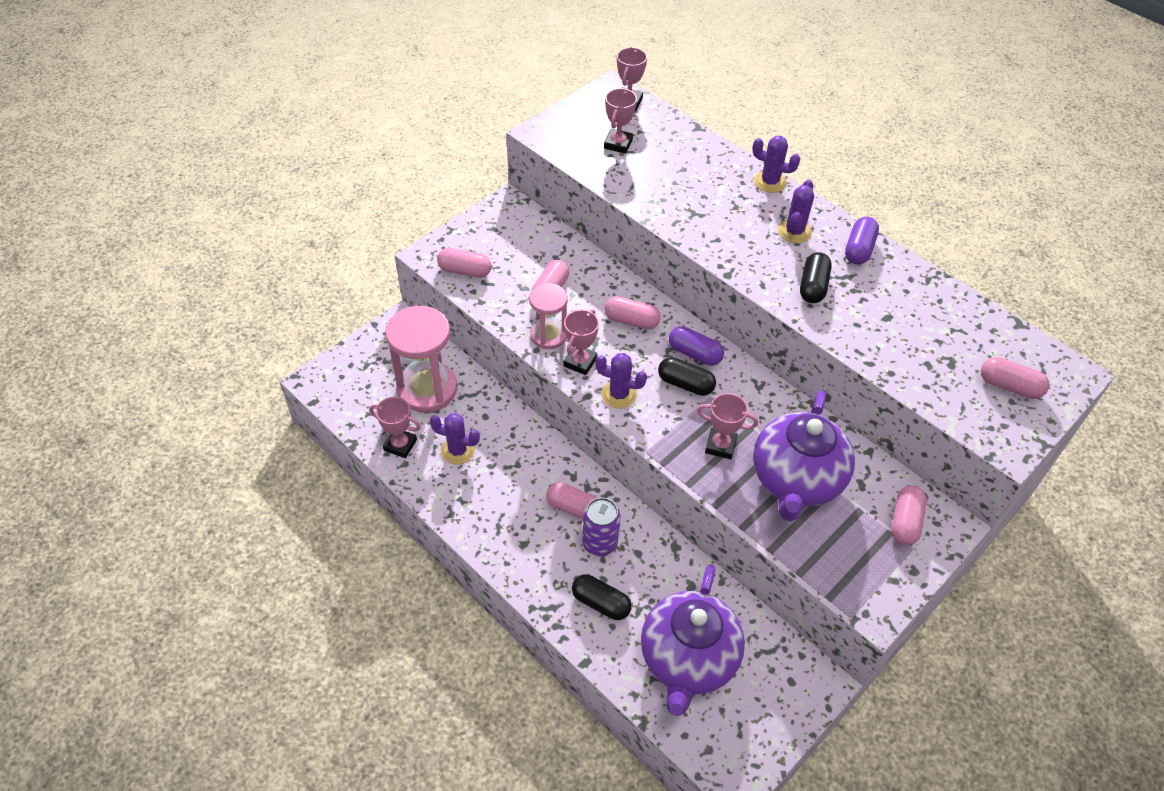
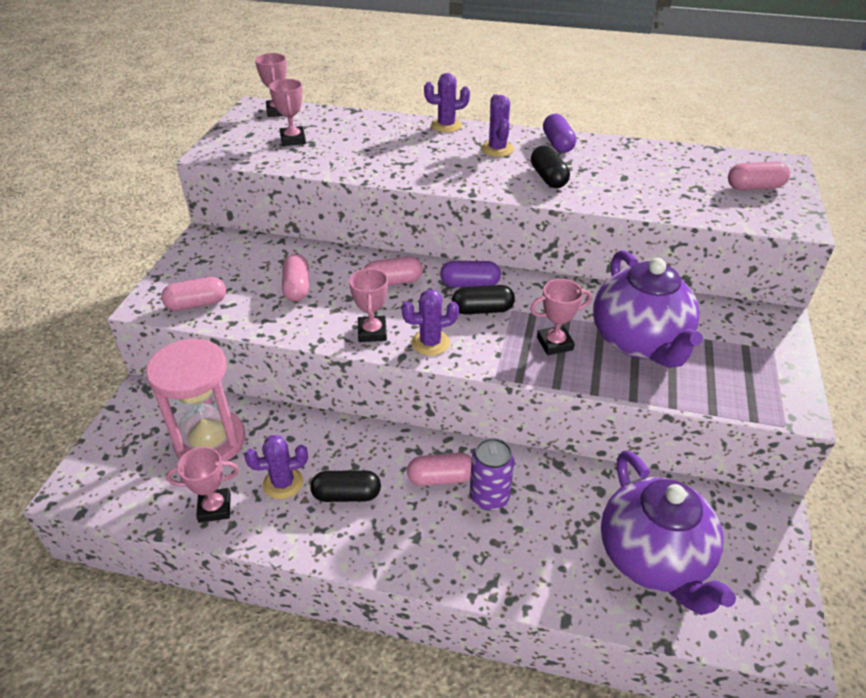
camera: 30 degrees left, 10 degrees down
(548, 335) = (324, 323): pink hourglass -> none
(601, 603) = (534, 552): black capsule -> black capsule (346, 495)
(905, 522) = (747, 333): pink capsule -> none

